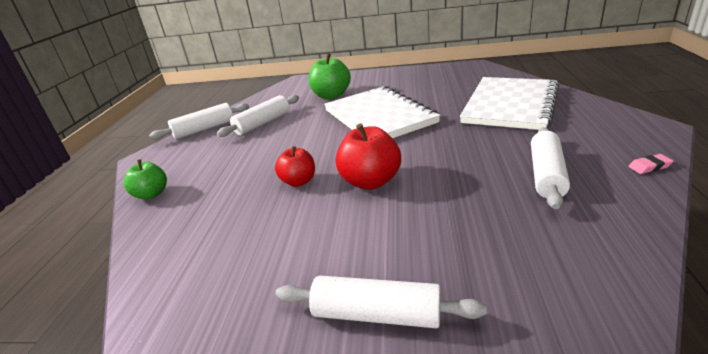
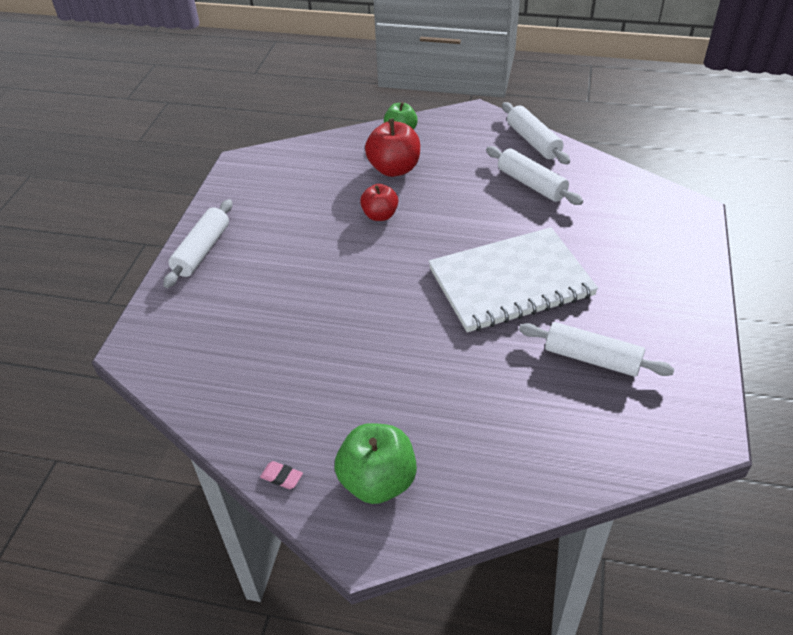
camera: 95 degrees right, 15 degrees up
(331, 95) = (606, 242): green apple -> green apple (377, 481)
(370, 181) = (357, 261): red apple -> red apple (394, 169)
(510, 105) = (497, 420): white notebook -> none
(546, 174) = (308, 387): white rolling pin -> white rolling pin (592, 358)
(649, 166) = (281, 477): pink eraser -> pink eraser turned 60 degrees counterclockwise

